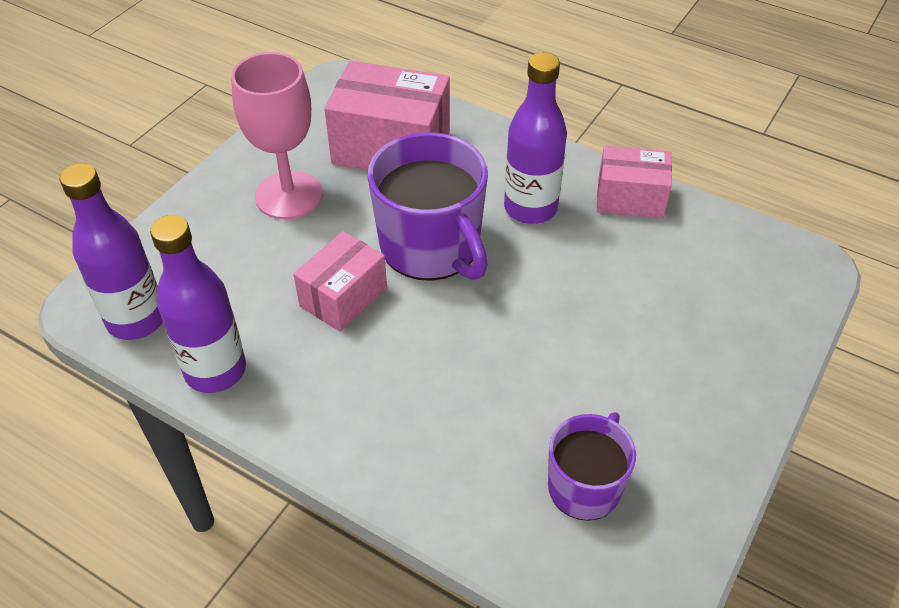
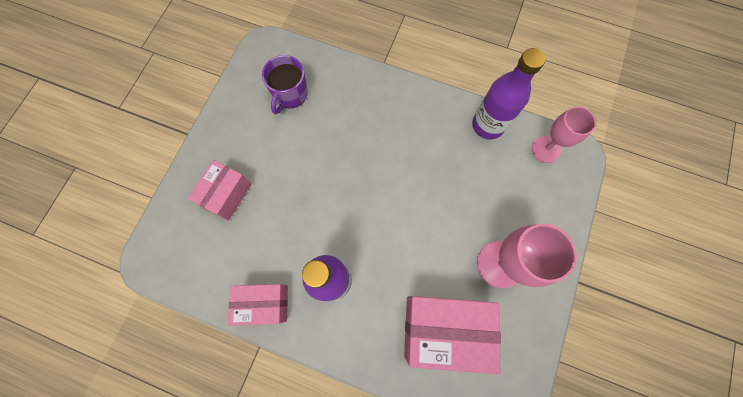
camera: 170 degrees right, 25 degrees up
(136, 320) = (546, 149): purple bottle -> pink goblet
(343, 297) = (436, 184): pink box -> pink box (226, 195)
(431, 247) = (393, 233): purple mug -> none

